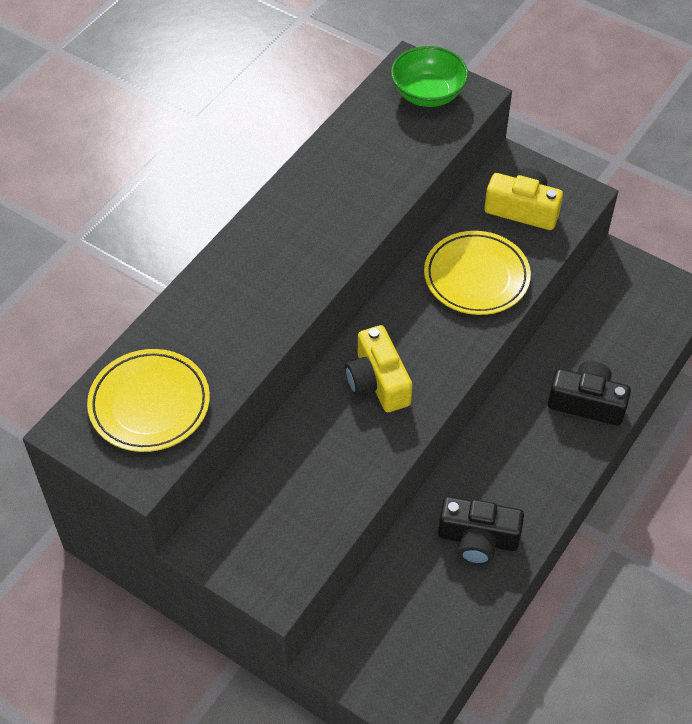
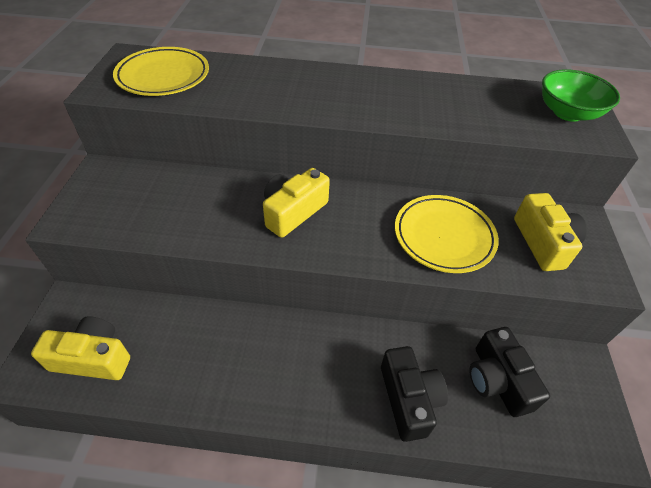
camera: 60 degrees right, 5 degrees down
(419, 645) = (93, 358): none -> yellow camera
(478, 539) = (215, 363): black camera -> black camera (497, 380)

